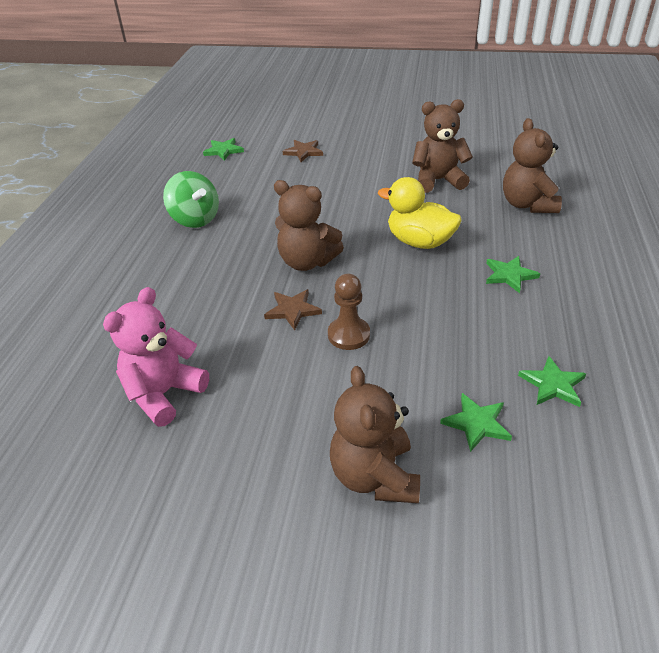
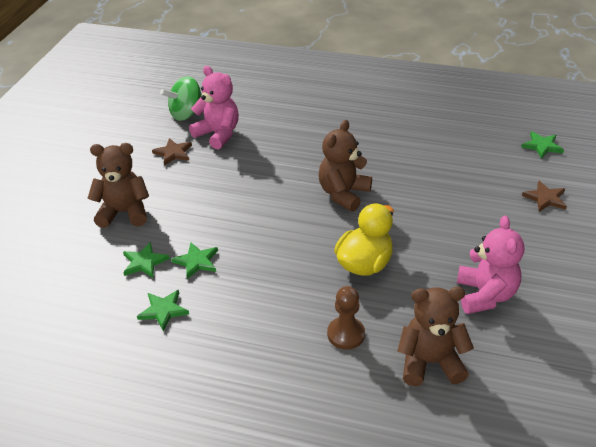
camera: 95 degrees right, 0 degrees up
(195, 219) = (413, 136): green spinning top -> green spinning top (186, 114)
(292, 310) = (283, 185): brown star -> brown star (173, 153)
(348, 335) = (248, 211): brown pawn -> brown pawn (346, 334)
(438, 180) = (485, 295): brown teddy bear -> pink teddy bear
(509, 275) = (302, 316): green star -> green star (197, 261)

